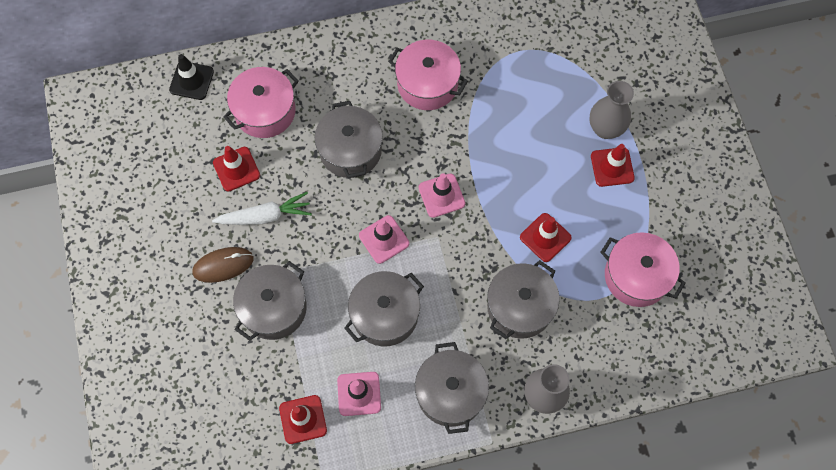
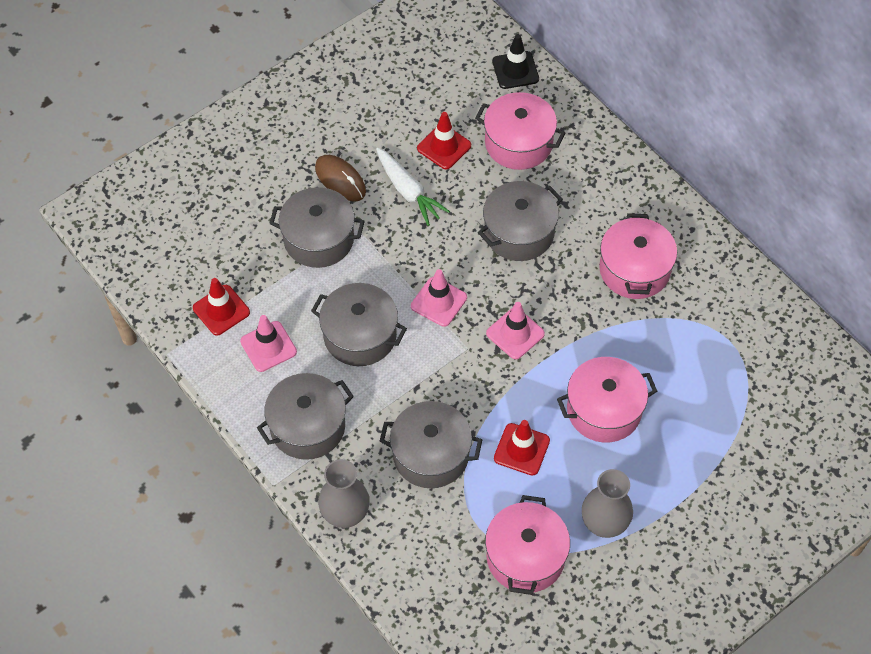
camera: 65 degrees right, 10 degrees down
(538, 163) = (604, 410): none -> pink pot
(605, 129) = (685, 461): grey vase -> grey vase (604, 524)
(612, 167) = (642, 485): red traffic cone -> none

